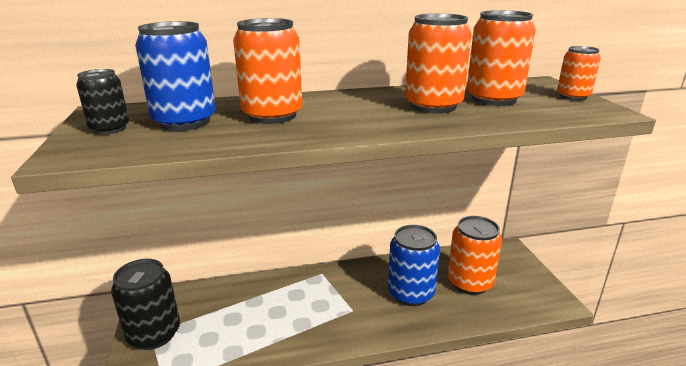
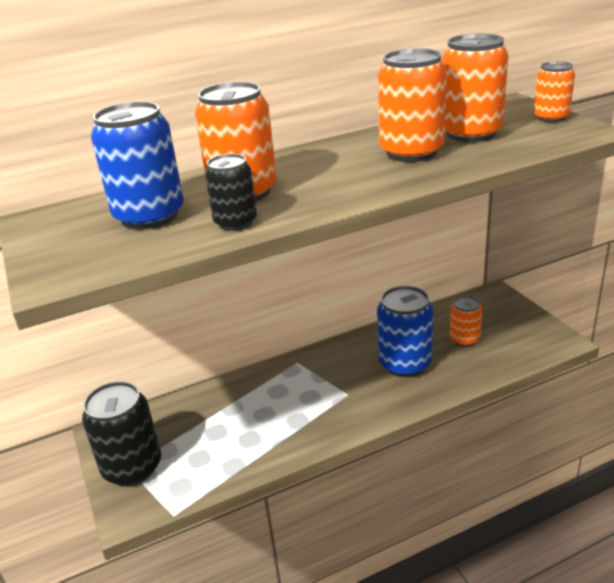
camera: 10 degrees left, 5 degrees up
(110, 129) = (69, 239): black can -> black can (235, 222)
(470, 283) = (464, 339): orange can -> orange can, size x0.59

